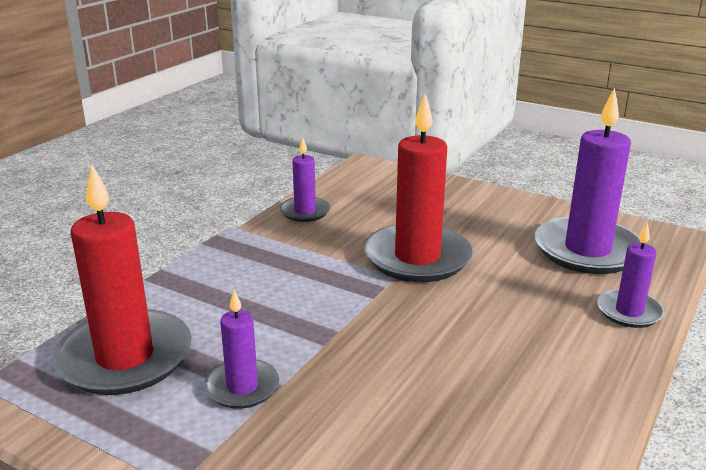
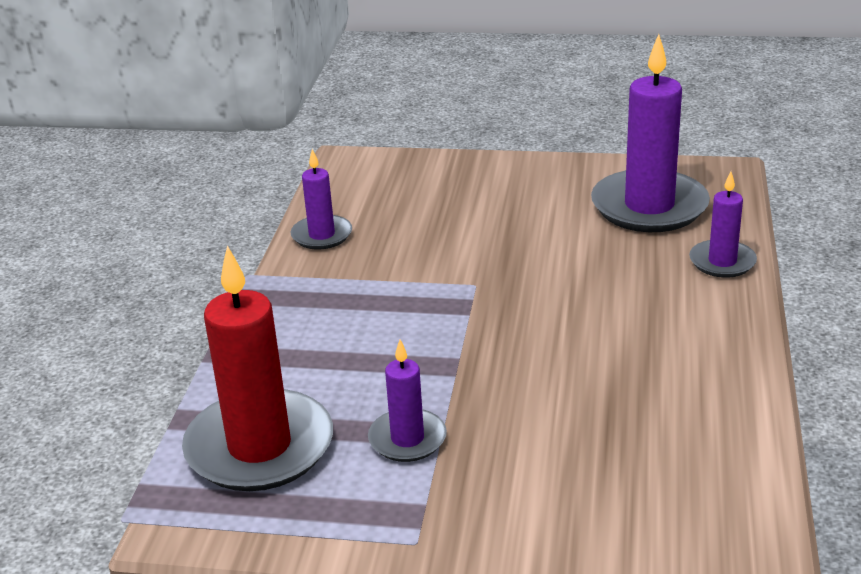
camera: 20 degrees left, 5 degrees up
(417, 257) = (485, 258): red candle -> none

